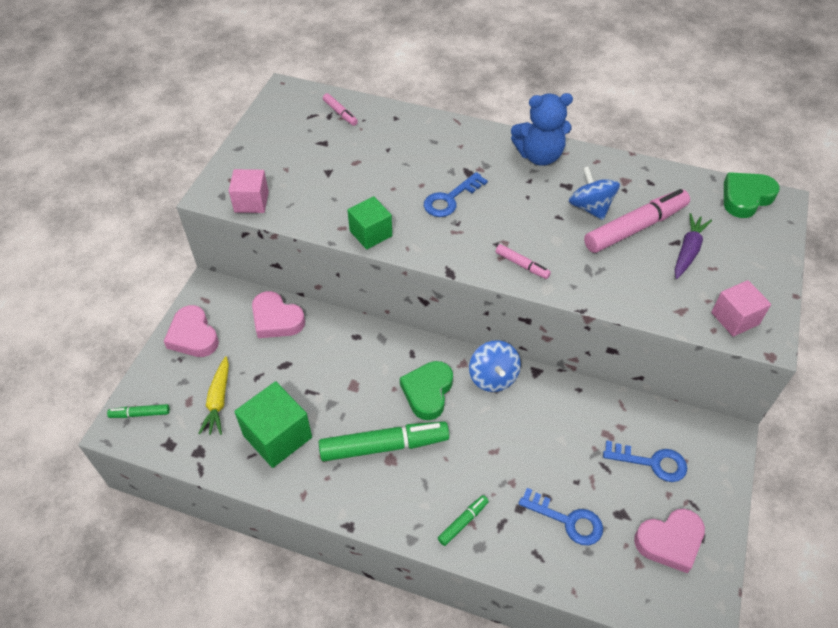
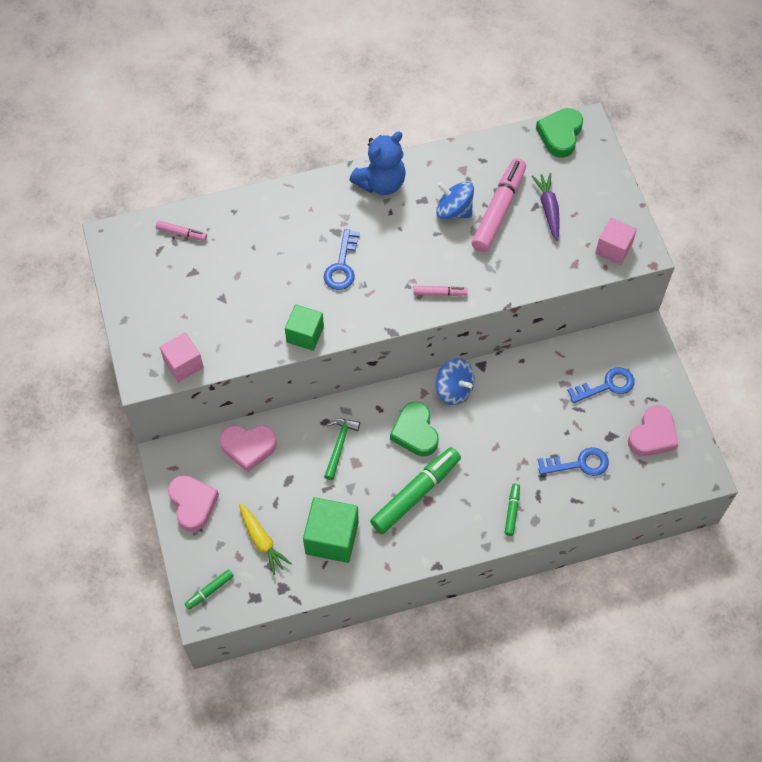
camera: 35 degrees left, 10 degrees up
(193, 336) = (192, 504): pink heart -> pink heart turned 135 degrees counterclockwise
(351, 363) = (339, 445): none -> green hammer

